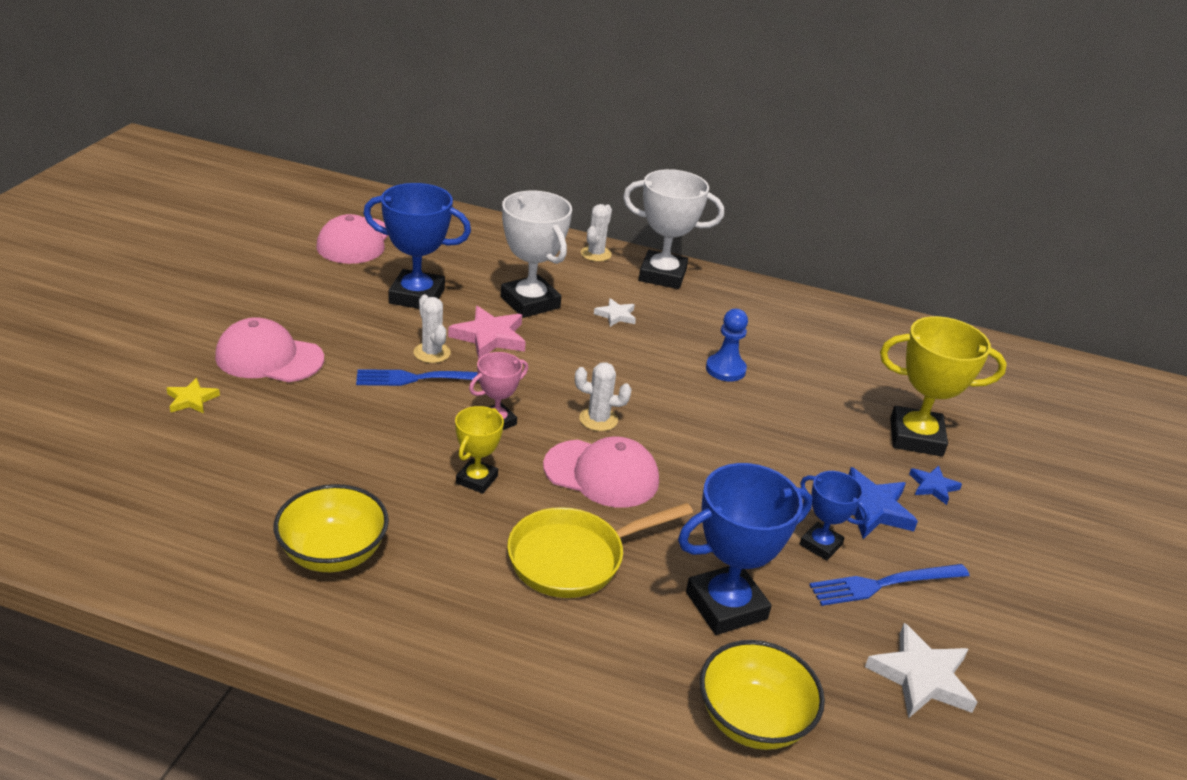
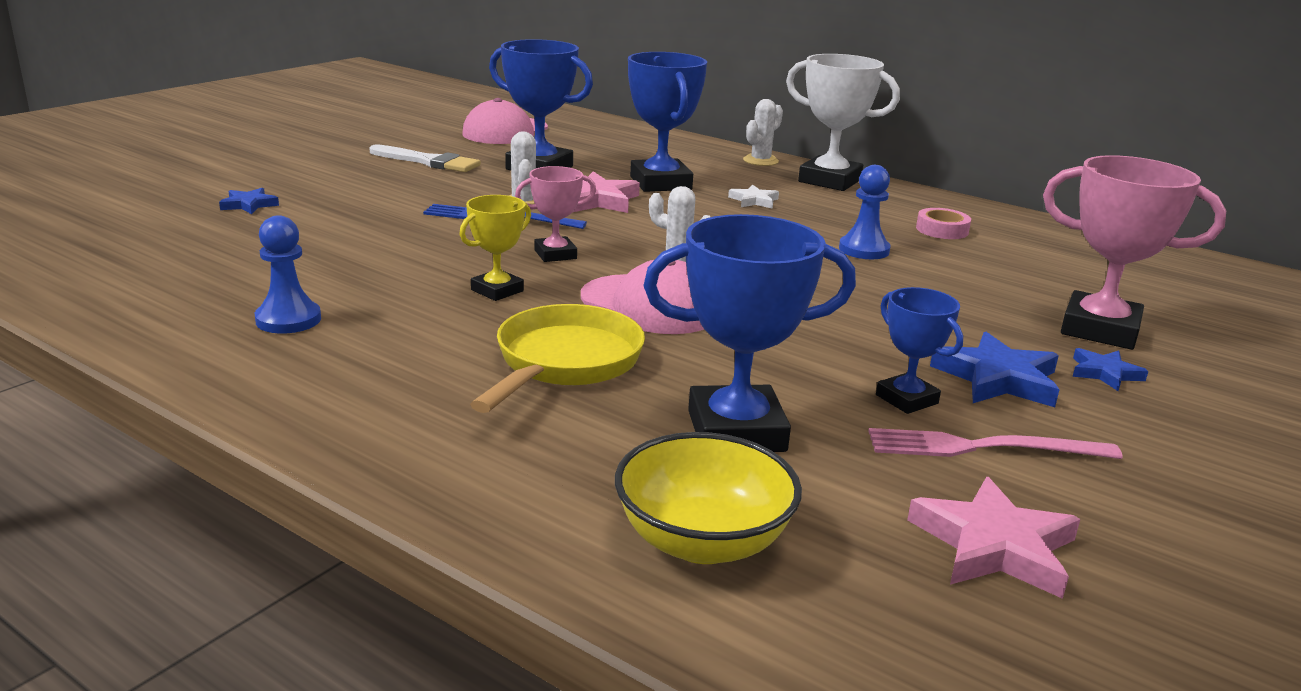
camera: 20 degrees right, 10 degrees down
(192, 399) = (249, 205): yellow star -> blue star
(269, 357) = (351, 188): pink cap -> none
(313, 302) = (428, 162): none -> white brush
(333, 553) = (288, 320): yellow bowl -> blue pawn
(530, 302) = (660, 183): white trophy -> blue trophy
(574, 558) = (564, 363): yellow pan -> yellow pan turned 120 degrees clockwise
(771, 331) = (942, 230): none -> pink tape
(884, 584) = (983, 447): blue fork -> pink fork
(916, 437) = (1099, 329): yellow trophy -> pink trophy
(921, 677) = (994, 546): white star -> pink star

